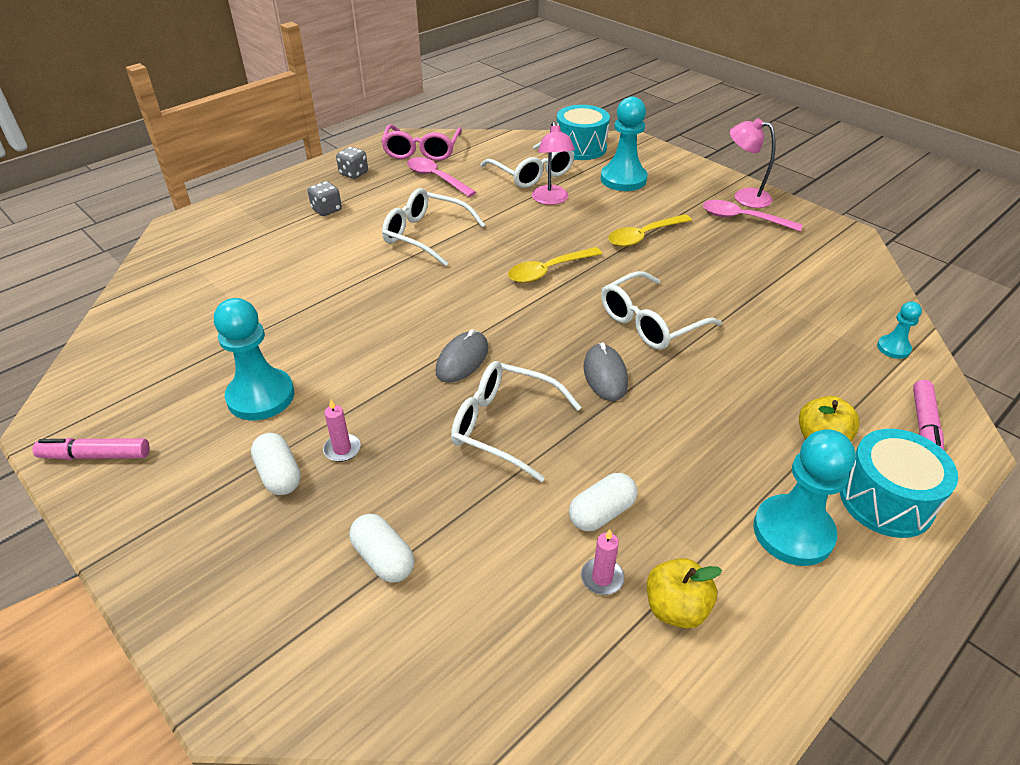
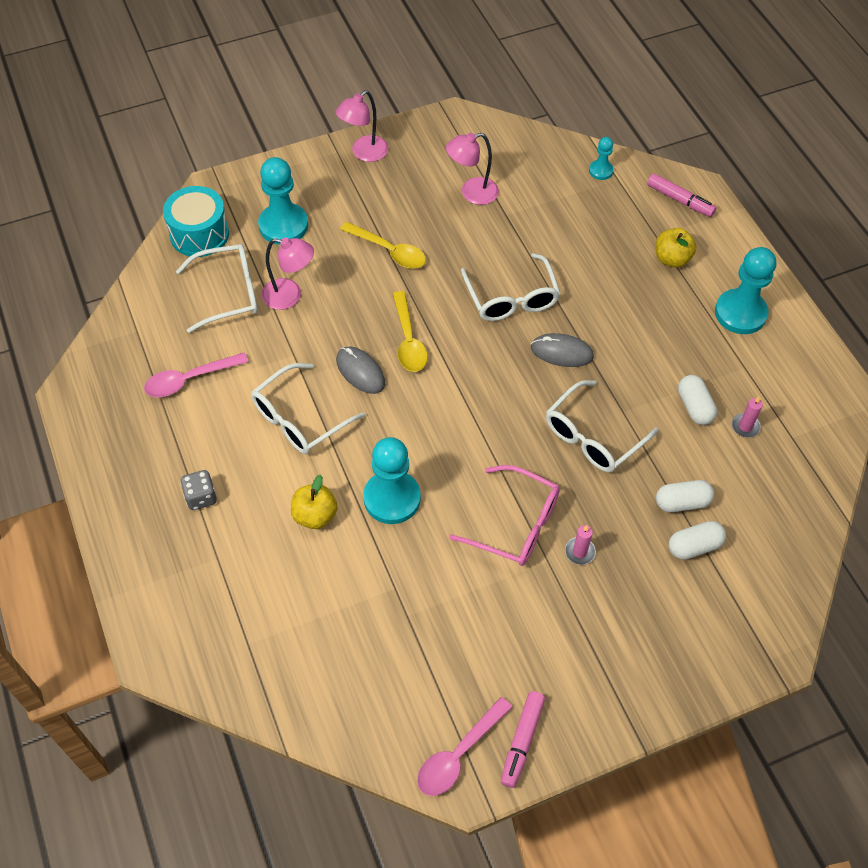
camera: 70 degrees left, 15 degrees up
(261, 396) = (493, 602): turquoise pawn -> turquoise pawn (392, 498)
(279, 475) = (592, 601): white capsule -> white capsule (682, 503)
(354, 173) = (132, 455): grey dice -> none
(422, 151) = (118, 377): pink glasses -> pink glasses (516, 524)
(462, 360) = (505, 442): grey mouse -> grey mouse (360, 372)
(644, 236) = (389, 251): yellow spoon -> yellow spoon turned 45 degrees counterclockwise
(676, 608) = (777, 397): yellow apple -> yellow apple (315, 515)
(743, 219) = (398, 171): pink spoon -> pink spoon (458, 754)
(762, 266) = (472, 193): none -> pink lamp
(886, 500) = (731, 254): turquoise drum -> none

